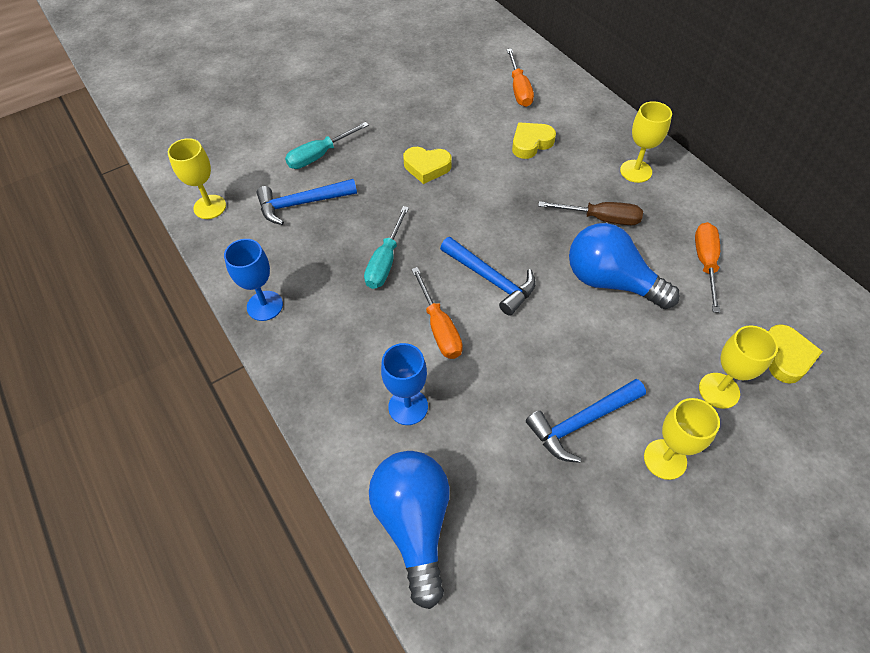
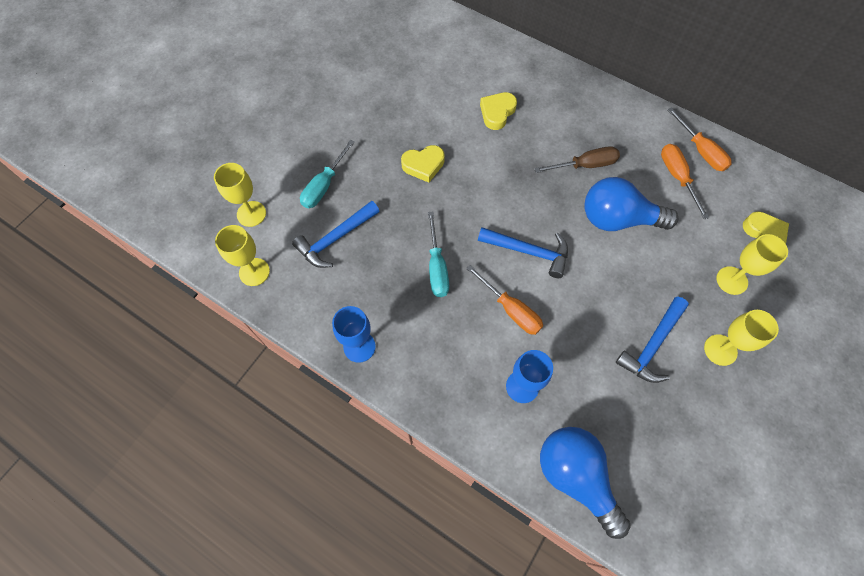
camera: 25 degrees left, 10 degrees up
(519, 89) = (461, 62): orange screwdriver -> orange screwdriver (700, 150)
(636, 171) = (591, 112): yellow goblet -> yellow goblet (251, 214)

